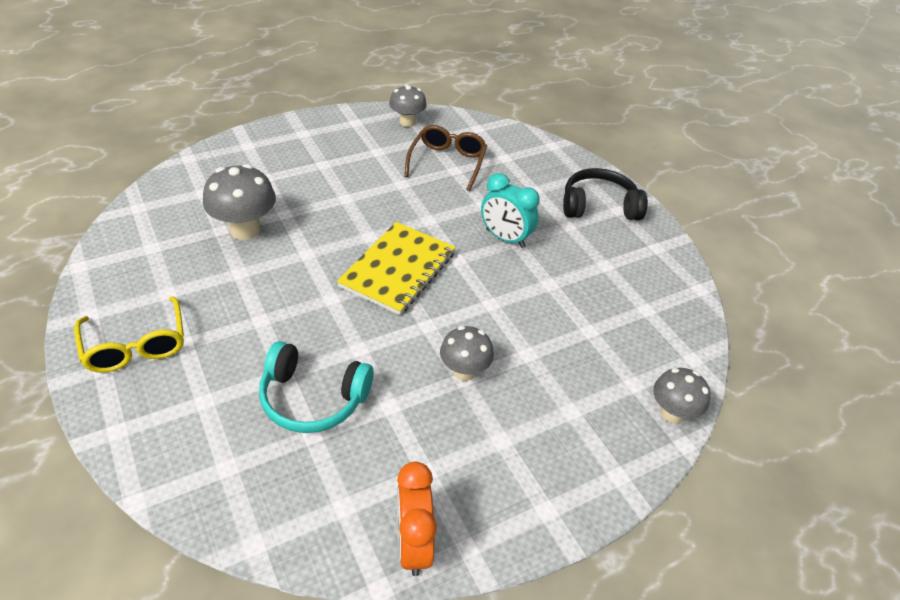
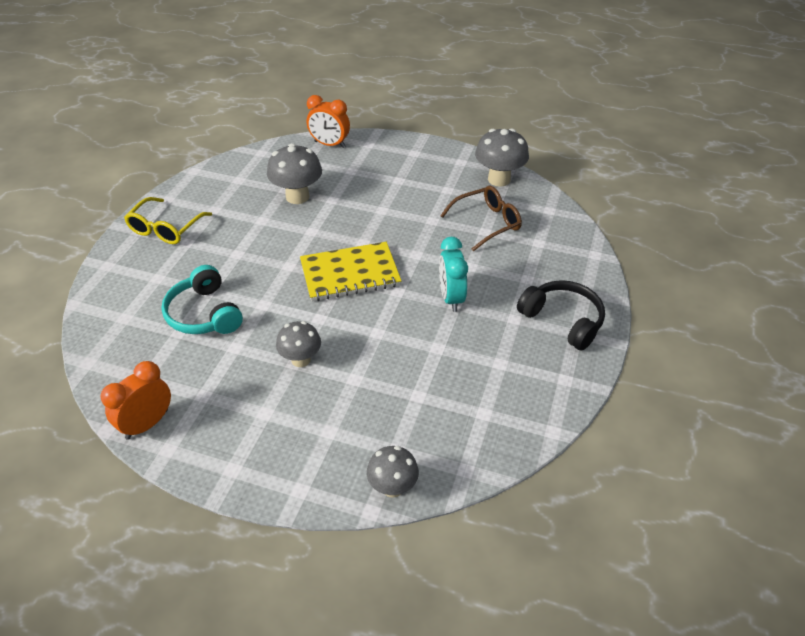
camera: 50 degrees right, 0 degrees up
(206, 163) = (329, 144): none -> orange clock
(407, 122) = (499, 179): grey mushroom -> grey mushroom, size x1.52

